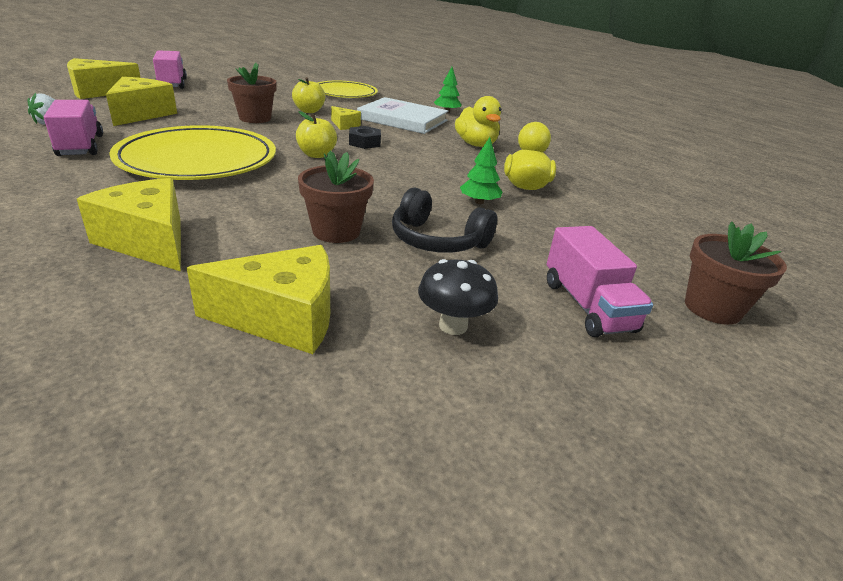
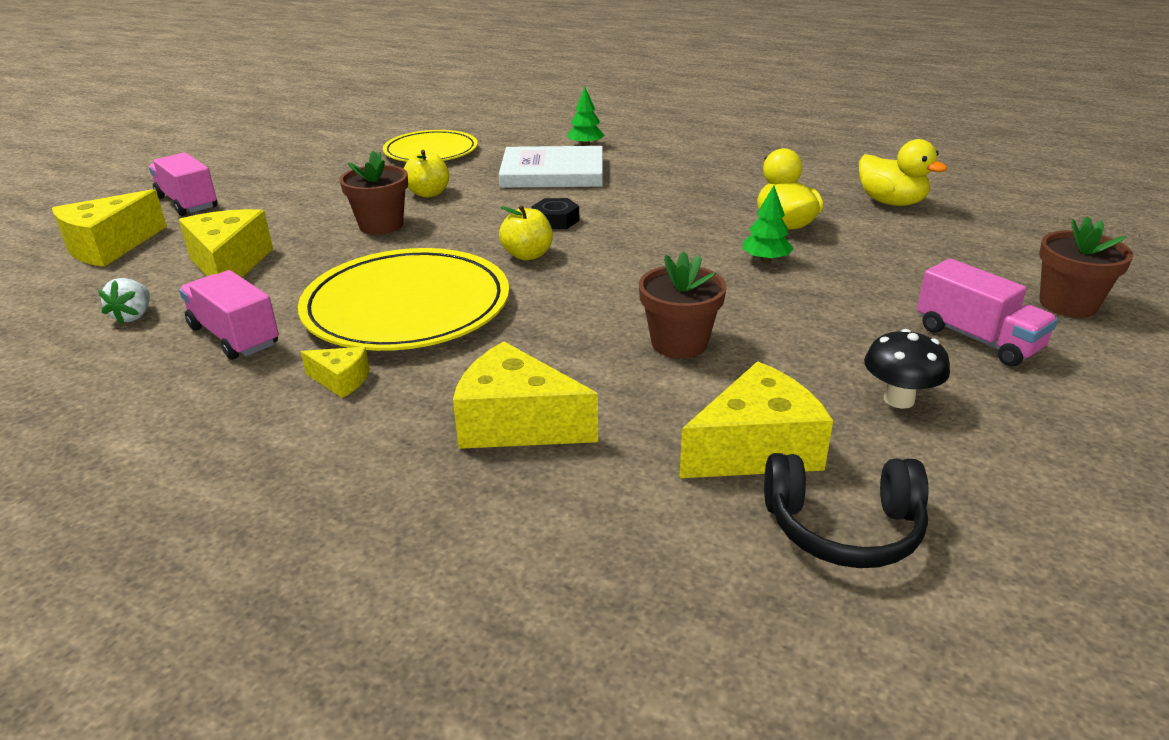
camera: 20 degrees left, 0 degrees up
(344, 125) = (499, 202): yellow cheese -> yellow cheese (341, 380)
(437, 240) = (782, 318): black headphones -> black headphones (843, 528)
(476, 144) = (673, 184): yellow duck -> yellow duck (891, 202)

